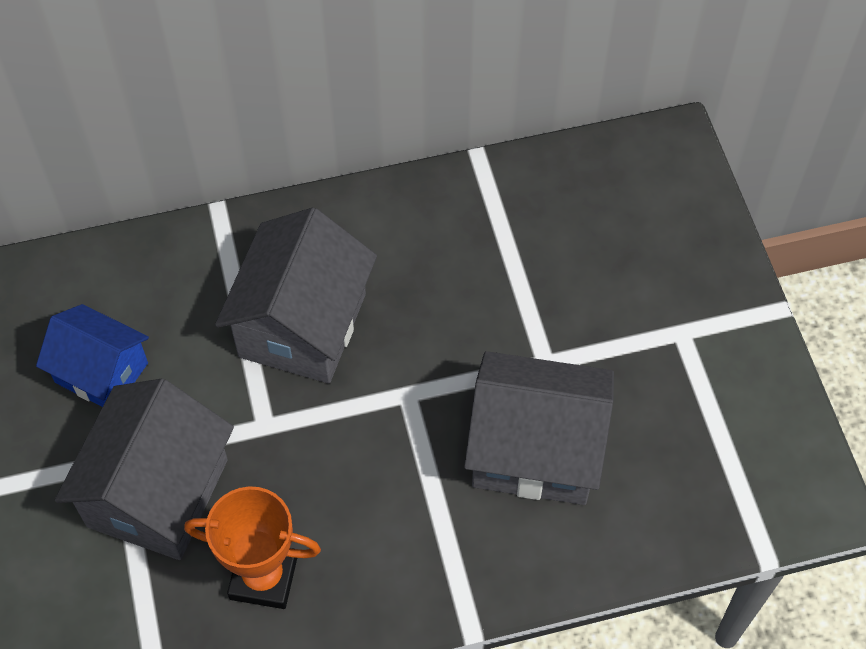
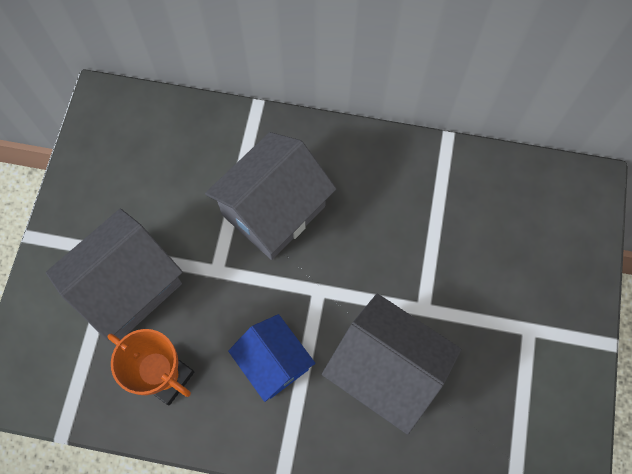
camera: 25 degrees right, 10 degrees up
(101, 372) = (132, 188): blue house -> blue house (273, 362)

